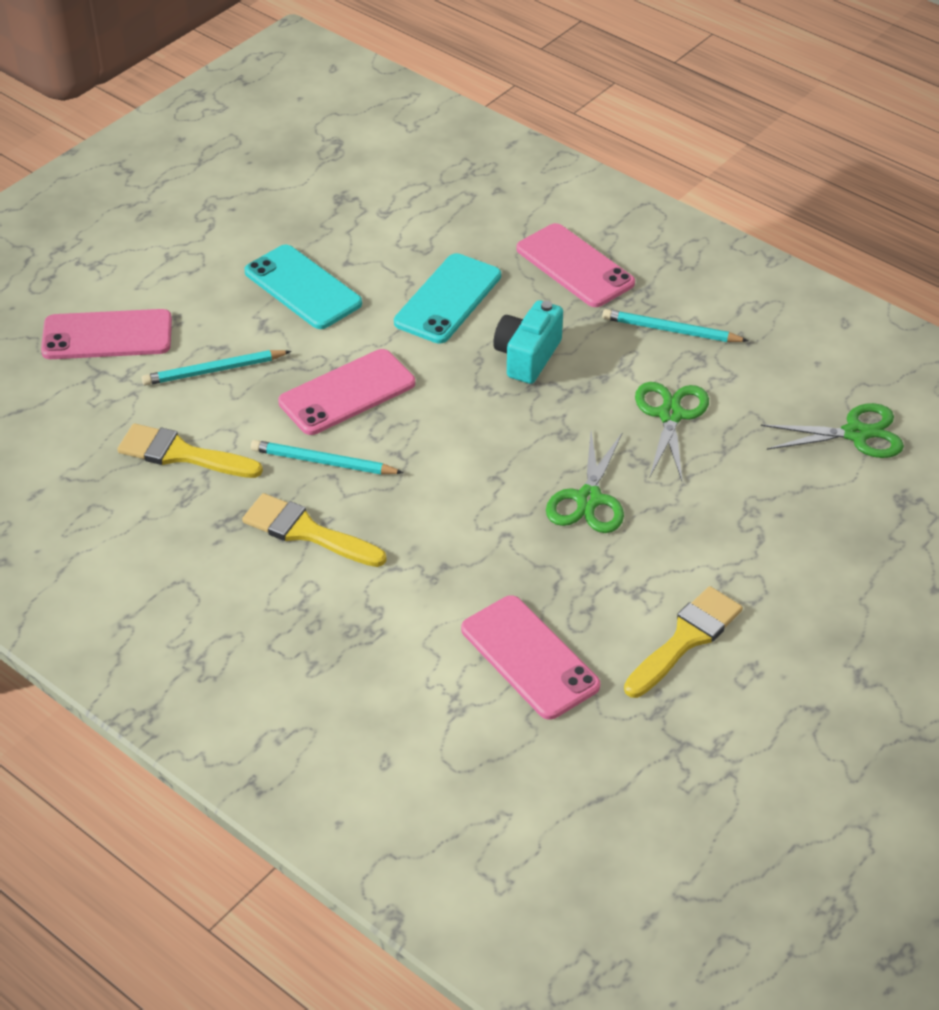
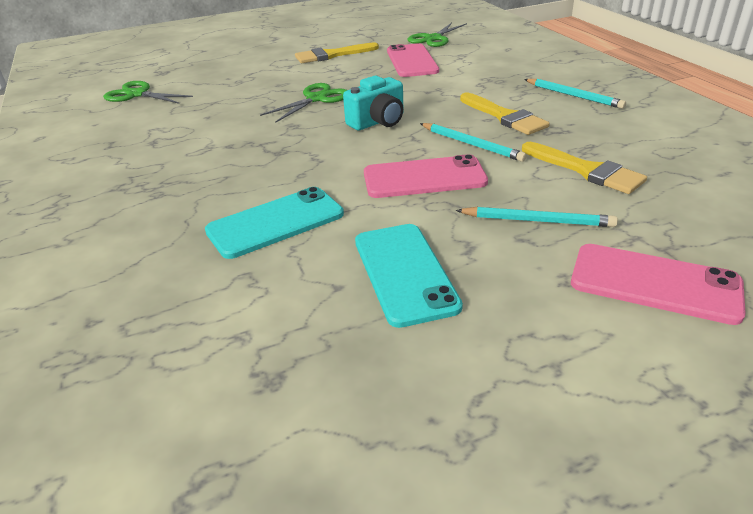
camera: 150 degrees left, 10 degrees down
(527, 356) = (263, 168): turquoise camera -> turquoise camera (378, 122)
(575, 266) = (139, 219): pink phone -> none
(670, 415) = (218, 120): green scissors -> green scissors (433, 38)
(671, 330) = (145, 159): turquoise pencil -> turquoise pencil (573, 96)

